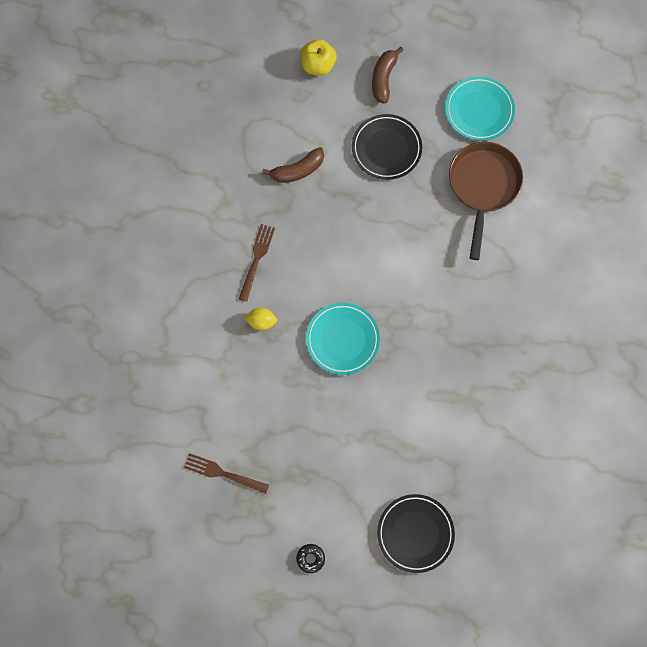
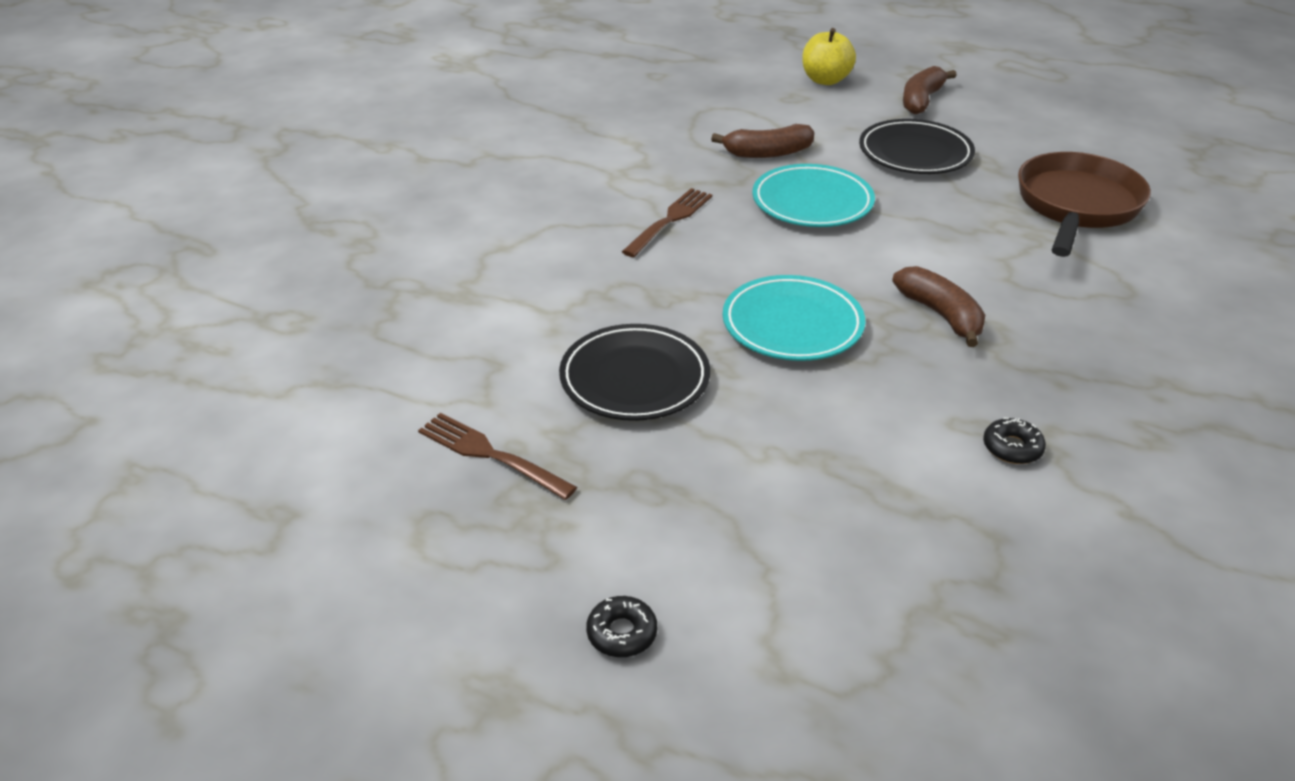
camera: 15 degrees right, 35 degrees down
(261, 322) = (651, 282): yellow lemon -> none
(415, 533) = (889, 640): black plate -> black plate (634, 379)
(416, 312) = (941, 315): none -> brown banana
(457, 406) = (1012, 448): none -> black donut
(479, 110) = (1071, 141): turquoise plate -> turquoise plate (812, 202)

